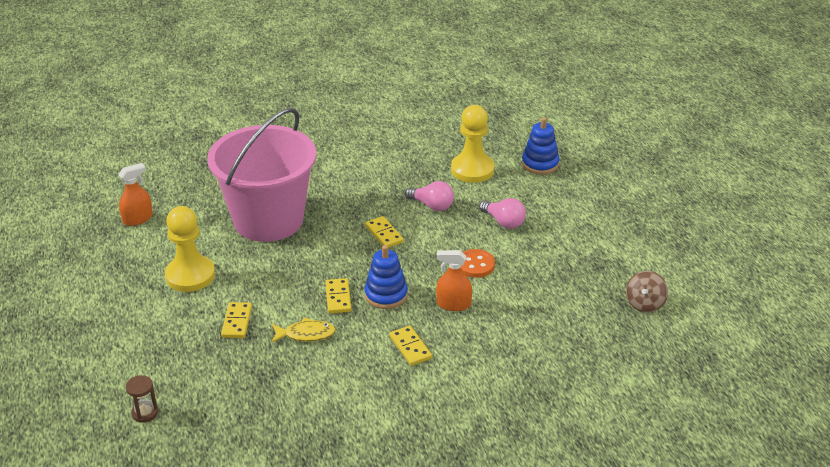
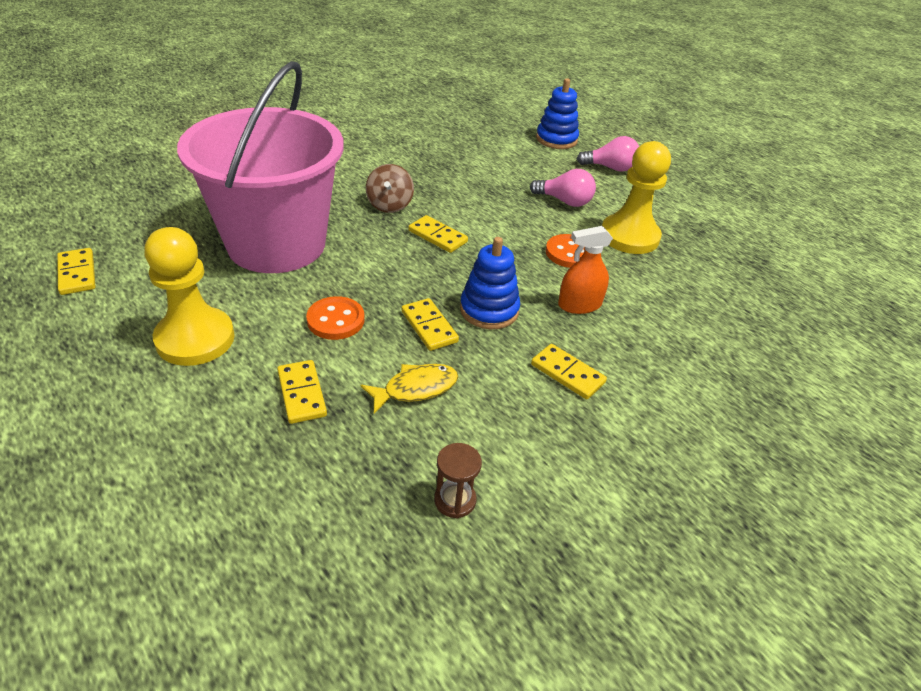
camera: 25 degrees left, 5 degrees up
(137, 219) = (77, 273): orange spray bottle -> yellow domino
(145, 413) = (212, 602): brown hourglass -> brown hourglass (455, 500)
(280, 281) = (335, 320): none -> orange button
(432, 206) = (473, 196): pink light bulb -> pink light bulb (610, 168)
(472, 170) = (491, 154): yellow pawn -> yellow pawn (629, 236)
(644, 304) = (778, 262): brown spinning top -> brown spinning top (389, 205)

